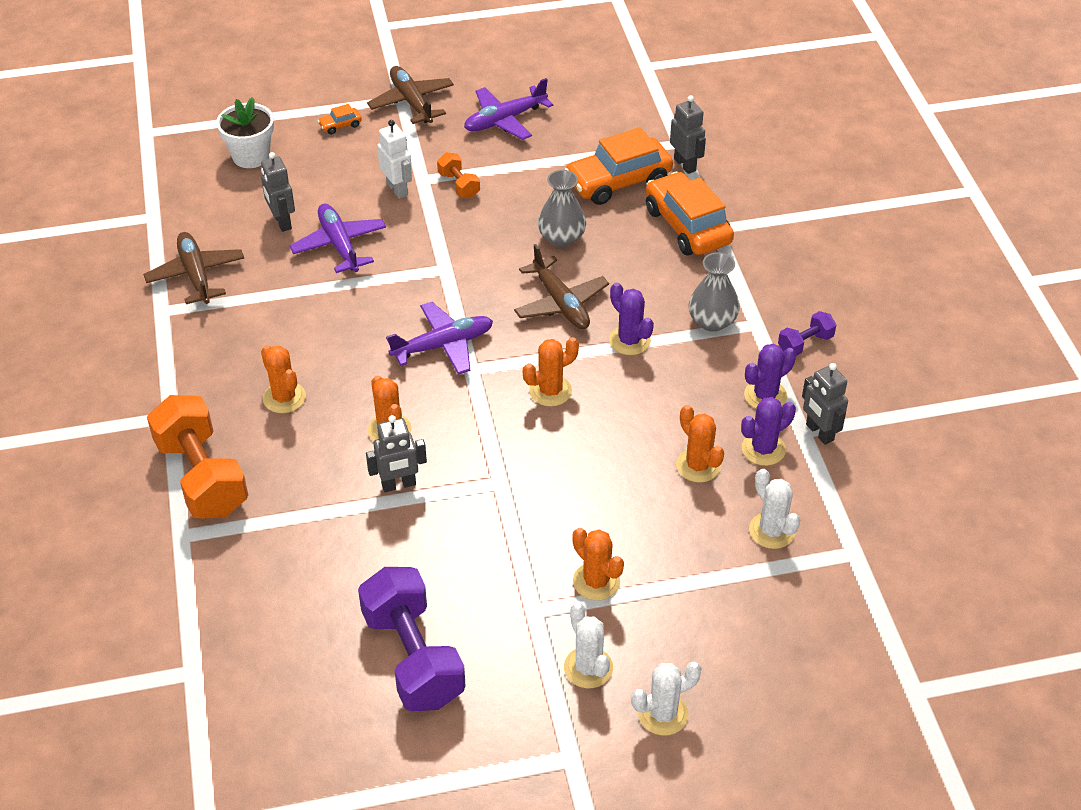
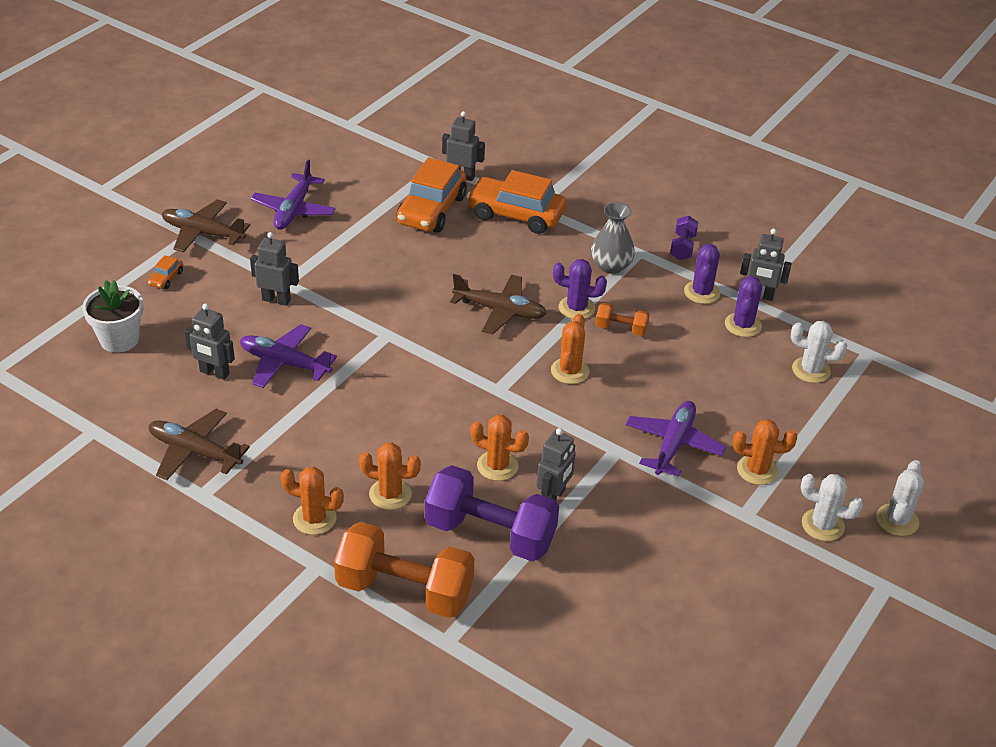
camera: 45 degrees left, 5 degrees down
(397, 189) = (276, 300): white robot -> grey robot
(413, 657) = (715, 600): purple dumbbell -> purple dumbbell (490, 533)
(443, 345) = (457, 386): purple plane -> purple plane (673, 444)
(459, 185) = (320, 272): orange dumbbell -> orange dumbbell (621, 329)
(561, 238) = (442, 268): grey vase -> none
(698, 466) = (720, 359): orange cactus -> orange cactus (314, 519)

